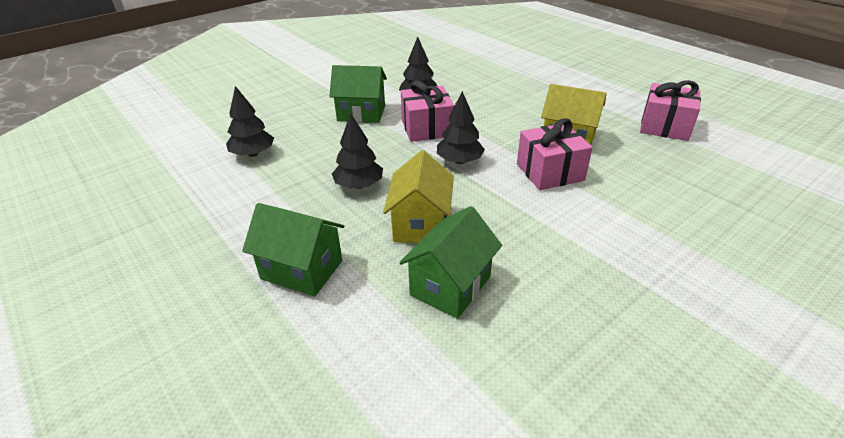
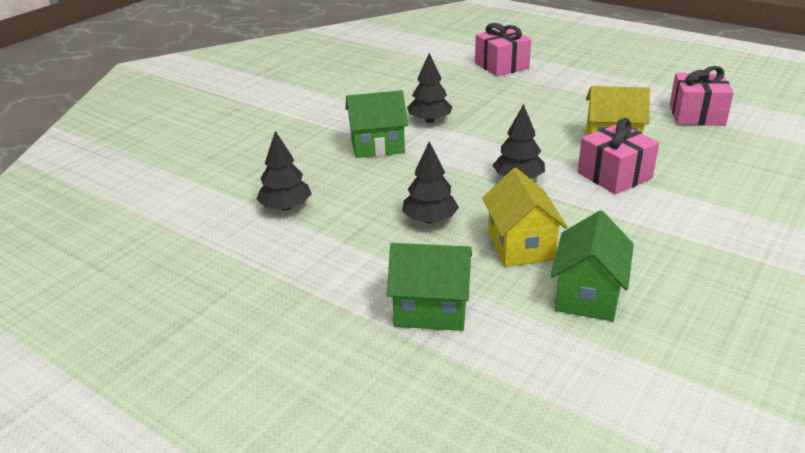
camera: 15 degrees left, 5 degrees down
(427, 128) = (461, 151): pink gift -> pink gift (501, 66)

